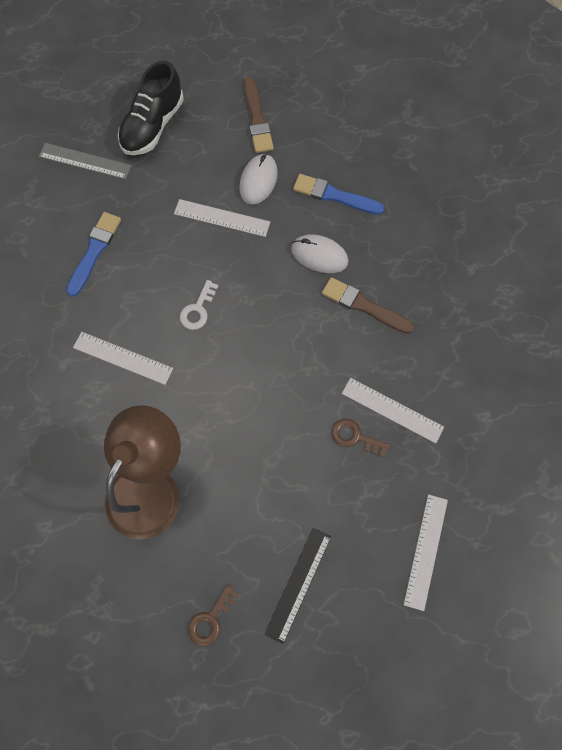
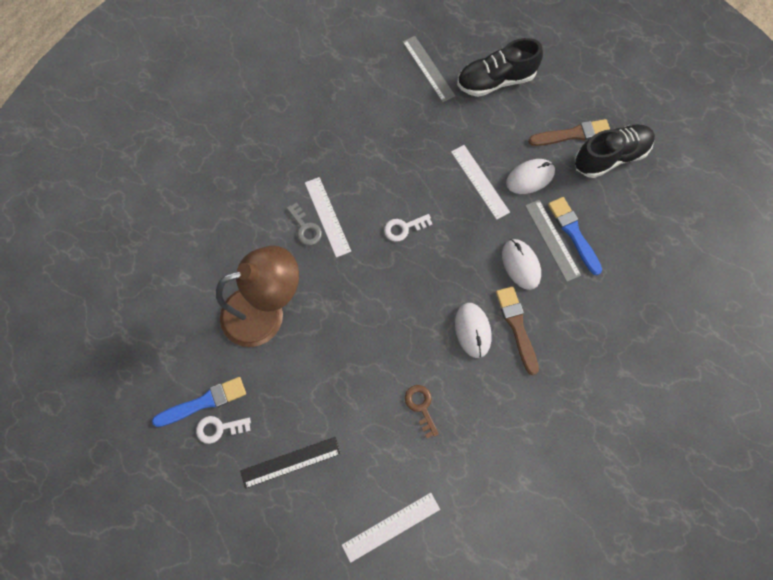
camera: 45 degrees right, 0 degrees up
(94, 251) = (376, 133): blue brush -> blue brush (203, 402)
(113, 384) = (305, 228): none -> grey key
(210, 619) = (219, 428): brown key -> white key
(257, 119) = (572, 134): brown brush -> brown brush turned 135 degrees counterclockwise
(303, 113) = (610, 157): none -> black shoe
(324, 214) = (552, 240): none -> grey ruler
(334, 340) = (472, 330): none -> white mouse
(392, 410) = (464, 414): white ruler -> none

